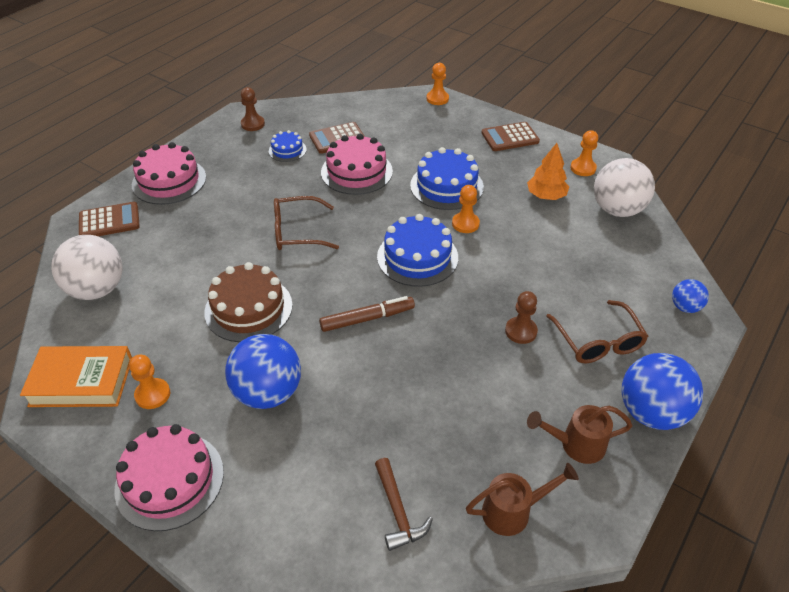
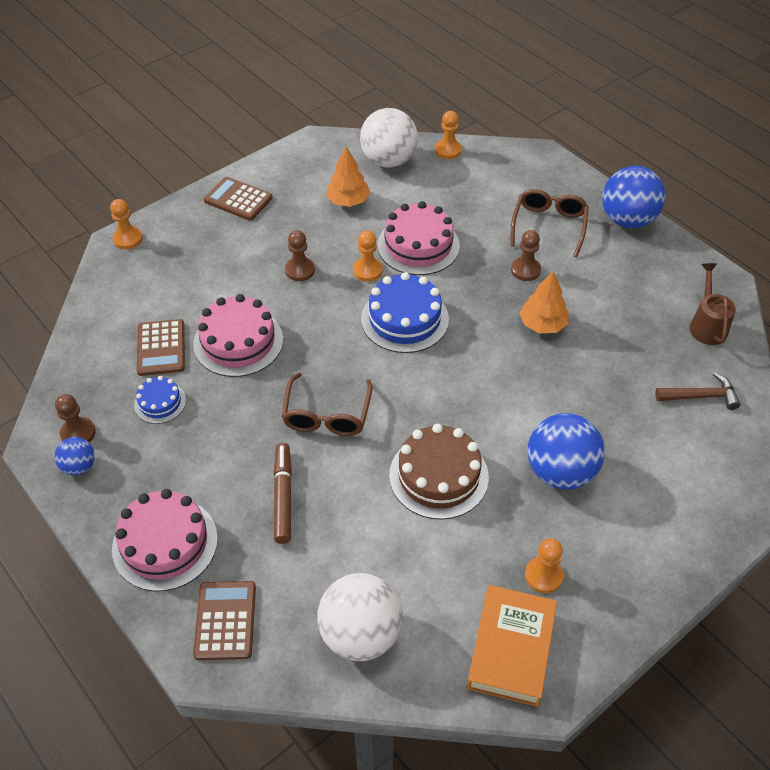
camera: 75 degrees left, 5 degrees up
(170, 480) = (652, 564): pink cake -> pink cake (418, 245)
(367, 319) = (481, 376): brown marker -> brown marker (283, 496)
(446, 186) = (300, 270): blue cake -> brown pawn
(451, 355) = (542, 324): none -> orange tree
(510, 137) = (238, 199): brown calculator -> brown calculator turned 120 degrees clockwise
(576, 444) = (651, 271): brown watering can -> none
(583, 168) = (316, 163): orange pawn -> orange pawn (448, 150)
(598, 341) = (549, 226): brown glasses -> brown glasses turned 75 degrees counterclockwise
(685, 307) = (523, 163): blue ball -> blue ball (79, 466)

